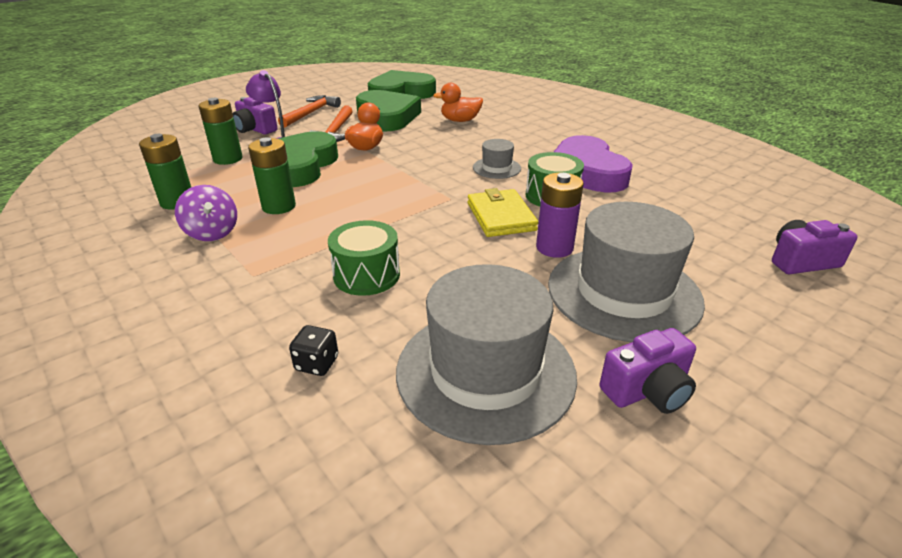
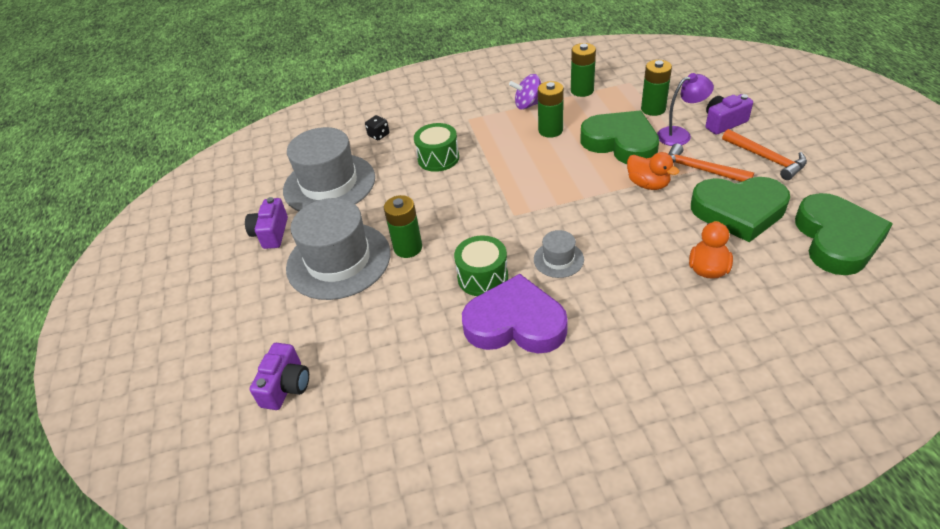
camera: 120 degrees right, 10 degrees up
(501, 216) = (468, 234): yellow wallet -> none
(554, 248) = (408, 248): purple battery -> green battery

